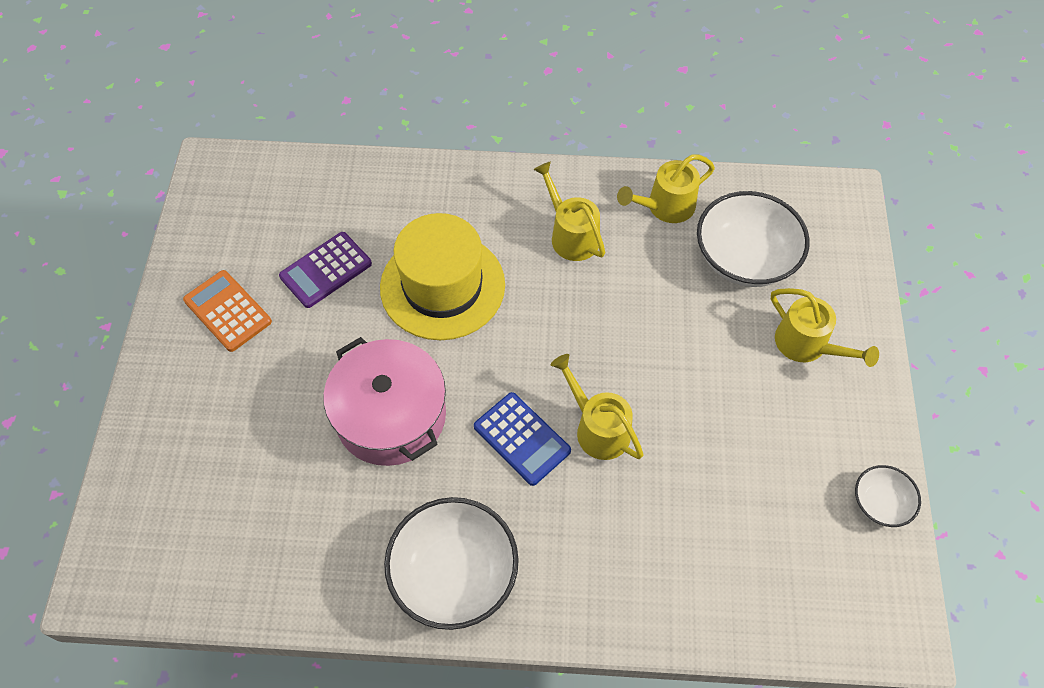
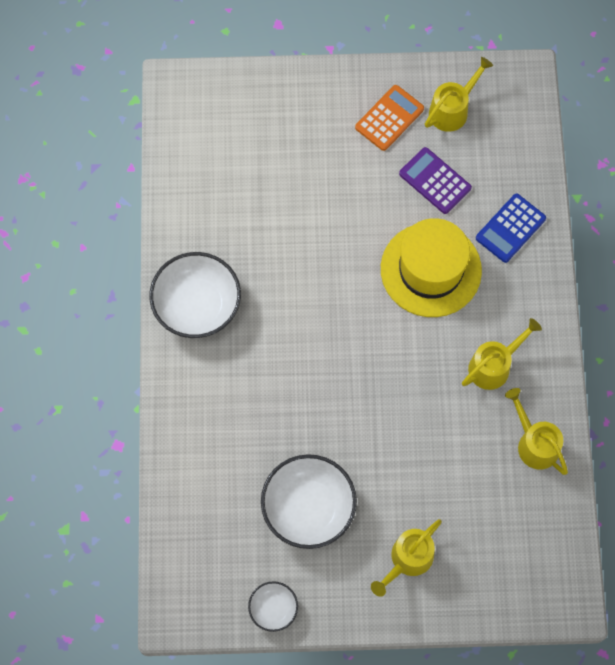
camera: 85 degrees right, 10 degrees up
(391, 415) = (313, 247): pink pot -> none
(522, 439) = (303, 342): blue calculator -> blue calculator (510, 228)
(597, 428) = (317, 396): yellow watering can -> yellow watering can (452, 109)
(744, 258) = (488, 511): white bowl -> white bowl (308, 508)

